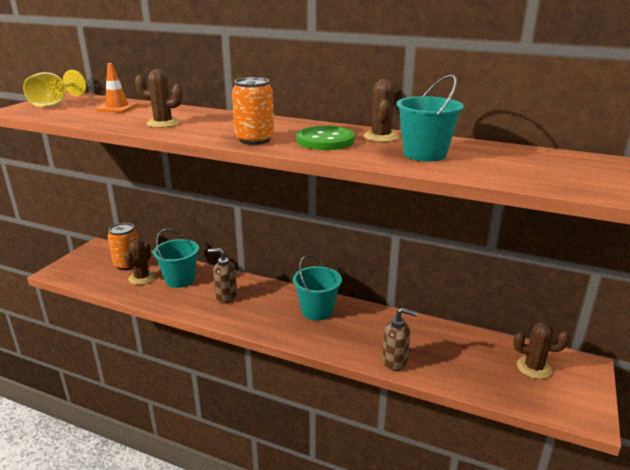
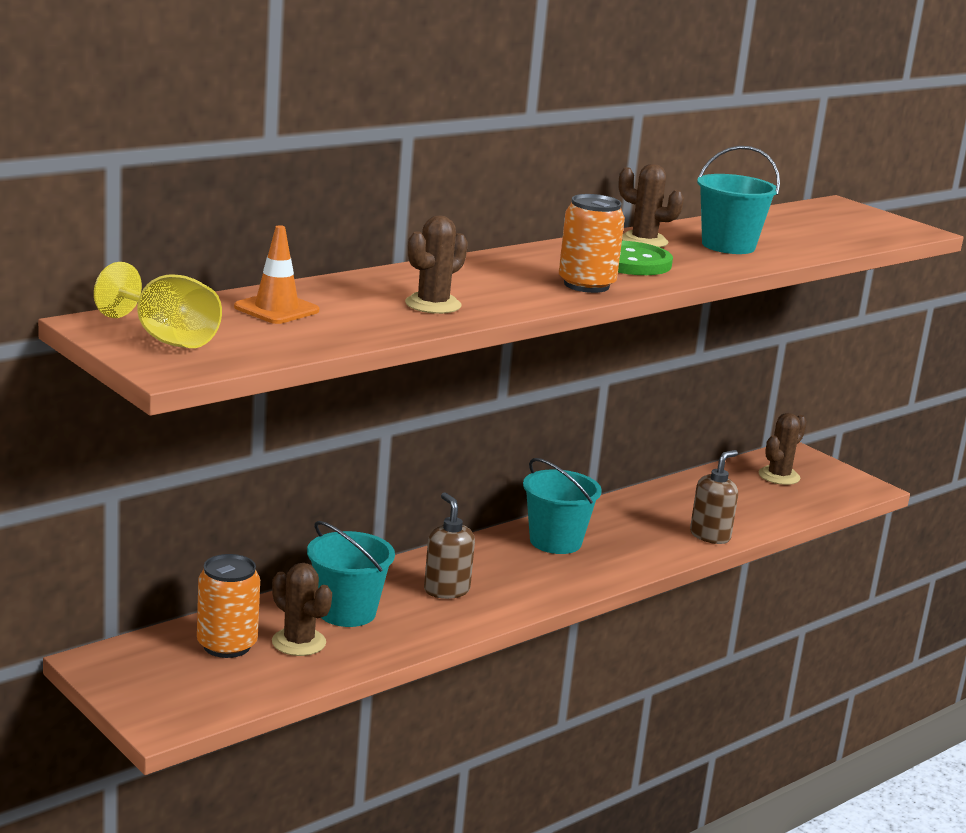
camera: 65 degrees left, 5 degrees down
(226, 296) = (446, 590): brown soap dispenser -> brown soap dispenser turned 120 degrees clockwise

